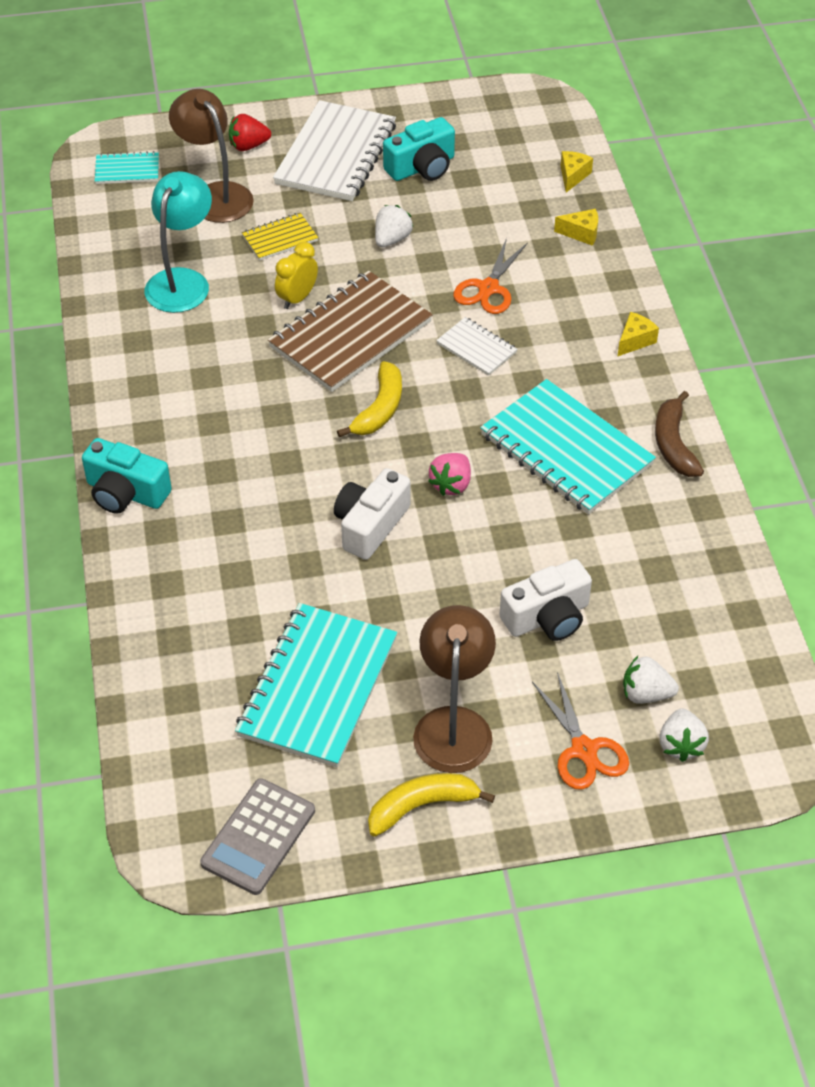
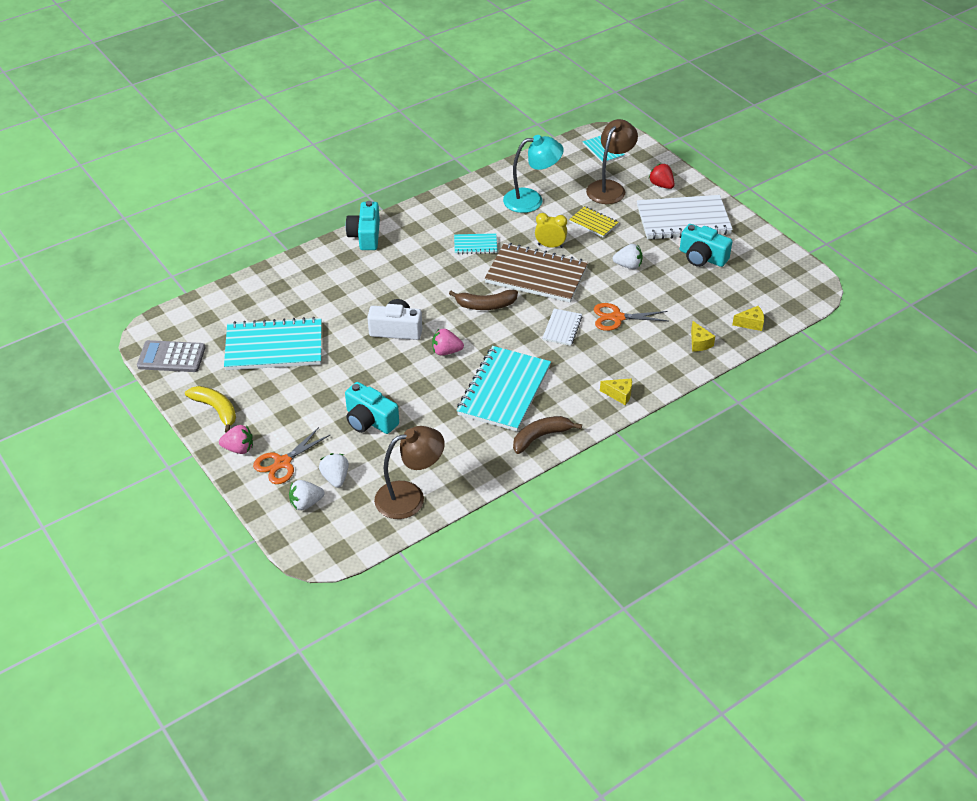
camera: 65 degrees right, 5 degrees down
(240, 375) = (475, 245): none -> turquoise notebook
(379, 409) = (485, 305): yellow banana -> brown banana
(453, 724) = (275, 405): brown lamp -> brown lamp (410, 497)
(526, 798) = (239, 448): none -> pink strawberry
(547, 617) = (370, 420): white camera -> turquoise camera

